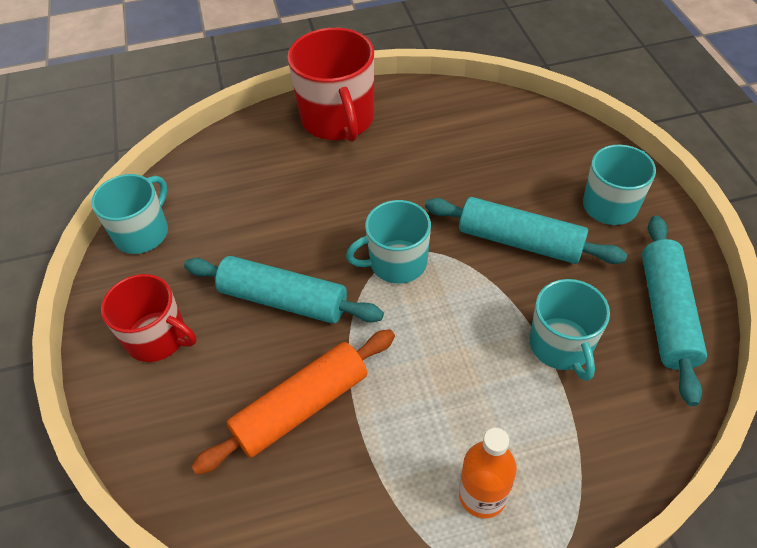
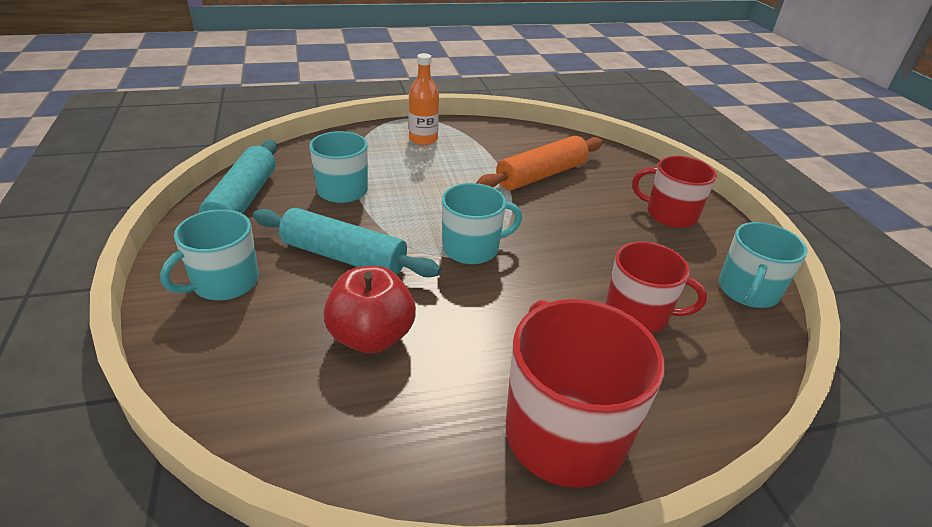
camera: 175 degrees right, 15 degrees down
(256, 202) = (638, 314): none -> red mug
(284, 299) = (574, 230): turquoise rolling pin -> none
(471, 168) = (371, 337): none -> red apple

